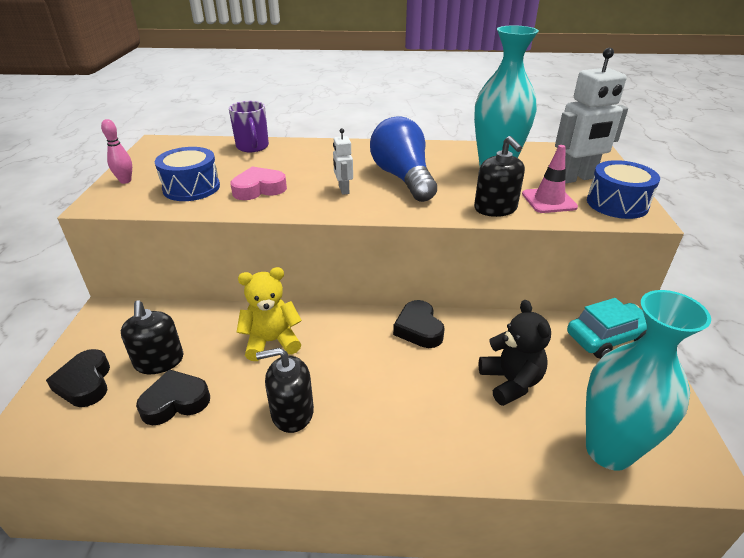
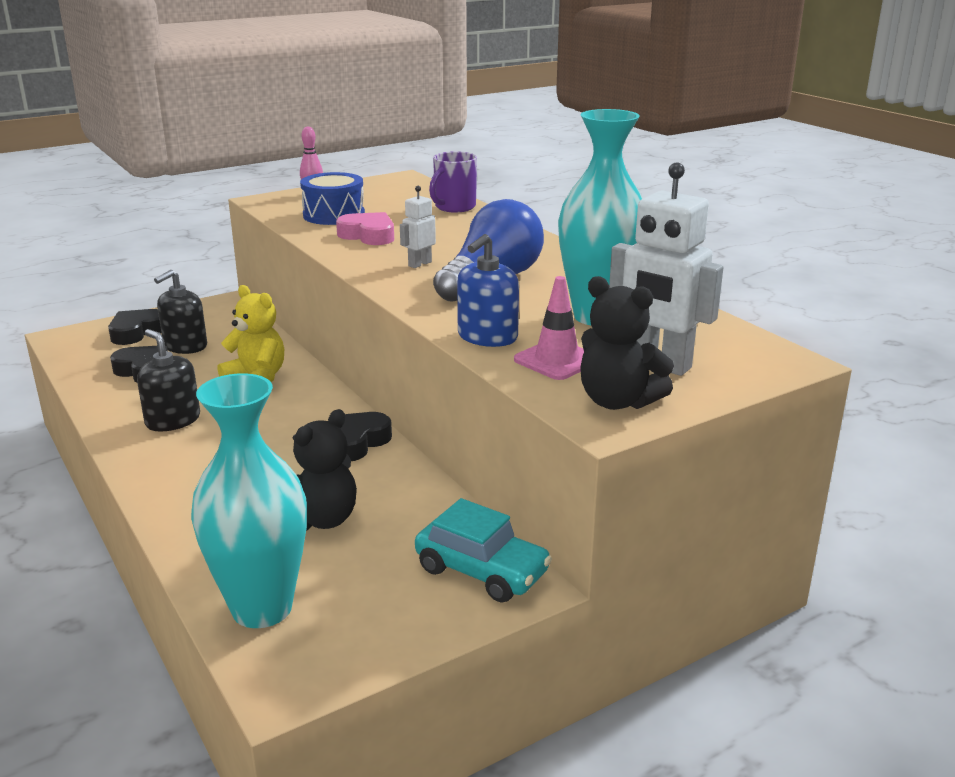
camera: 55 degrees right, 10 degrees down
(495, 208) = (487, 337): black soap dispenser -> blue soap dispenser
(617, 204) = (618, 401): blue drum -> black teddy bear

